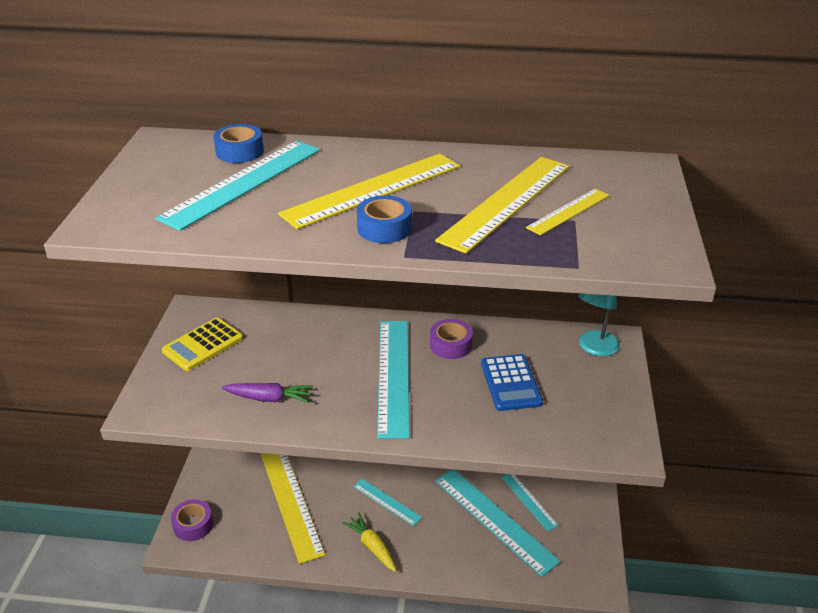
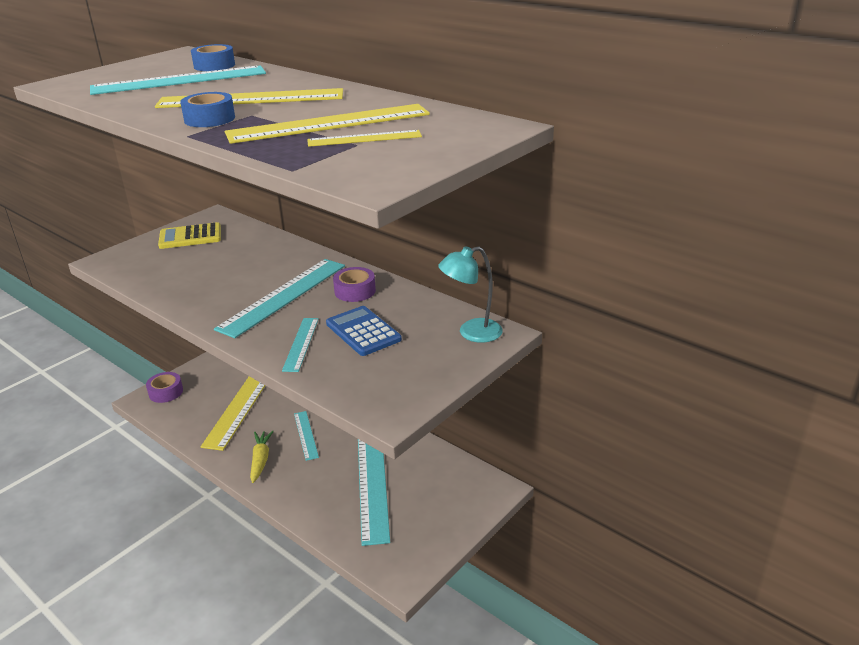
camera: 35 degrees right, 5 degrees down
(269, 398) = (183, 281): purple carrot -> none
(511, 383) = (363, 332): blue calculator -> blue calculator turned 120 degrees clockwise
(529, 501) = (417, 485): turquoise ruler -> turquoise ruler (301, 344)

